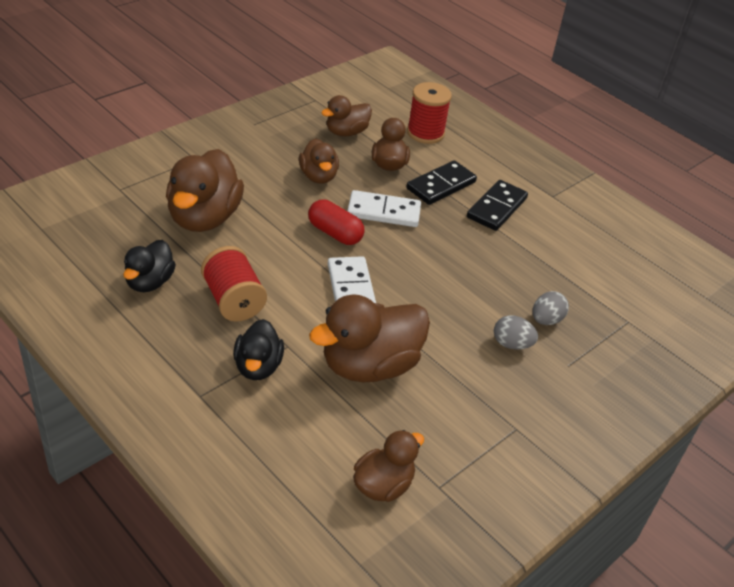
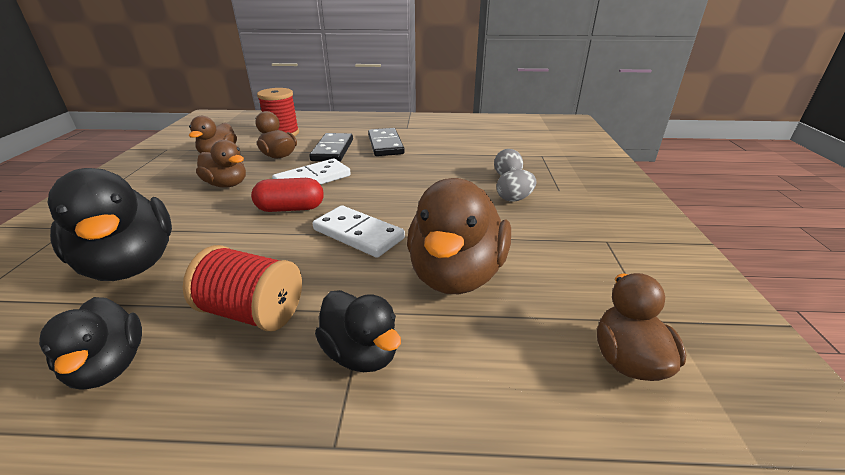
camera: 40 degrees left, 10 degrees down
(204, 218) = (131, 265): brown duck -> black duck

